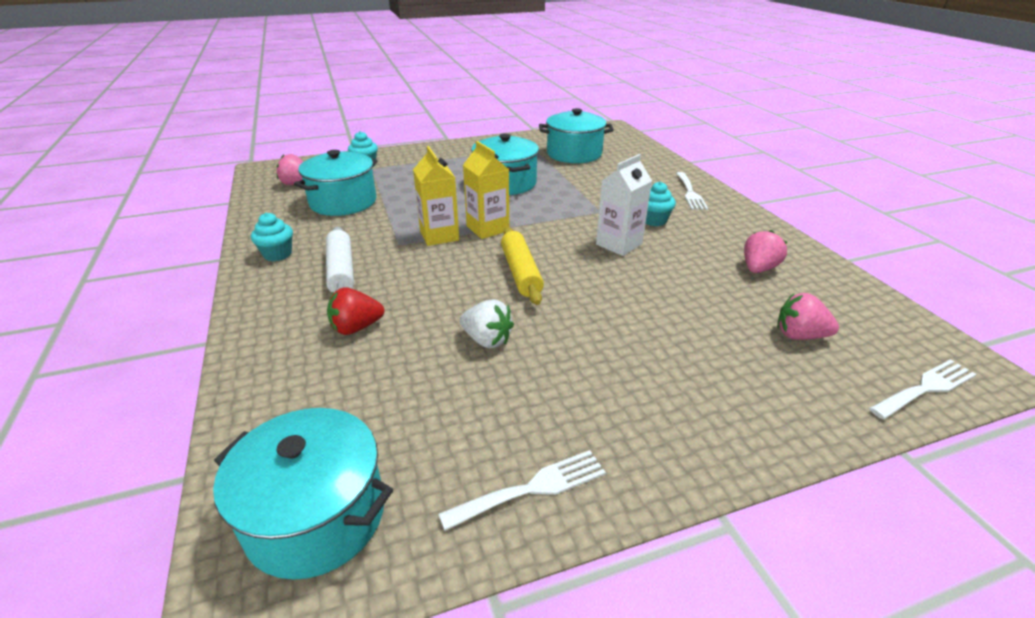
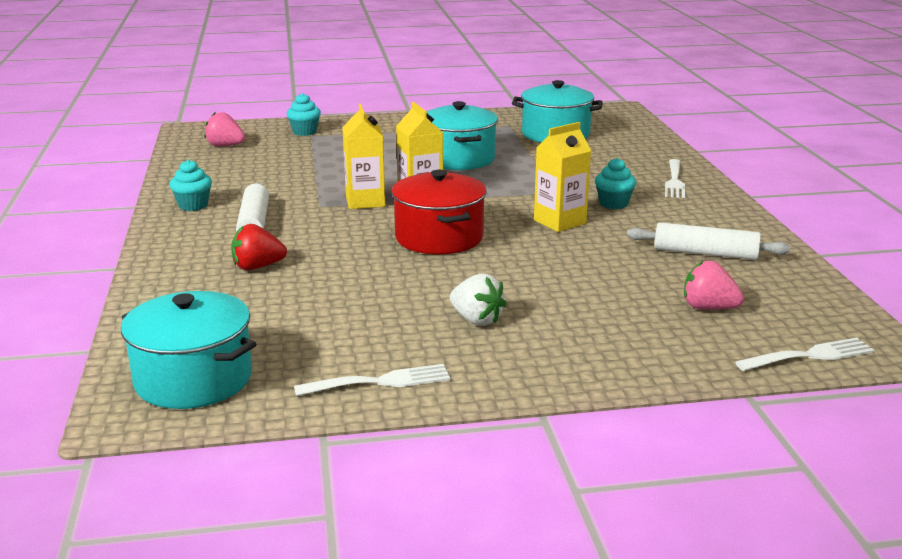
camera: 10 degrees right, 10 degrees down
(343, 202) = (271, 165): turquoise pot -> none
(487, 340) = (381, 286): white strawberry -> white strawberry (476, 320)
(520, 272) = (439, 238): yellow rolling pin -> red pot
(619, 244) = (559, 222): white carton -> yellow carton
(758, 269) = (705, 253): pink strawberry -> white rolling pin

